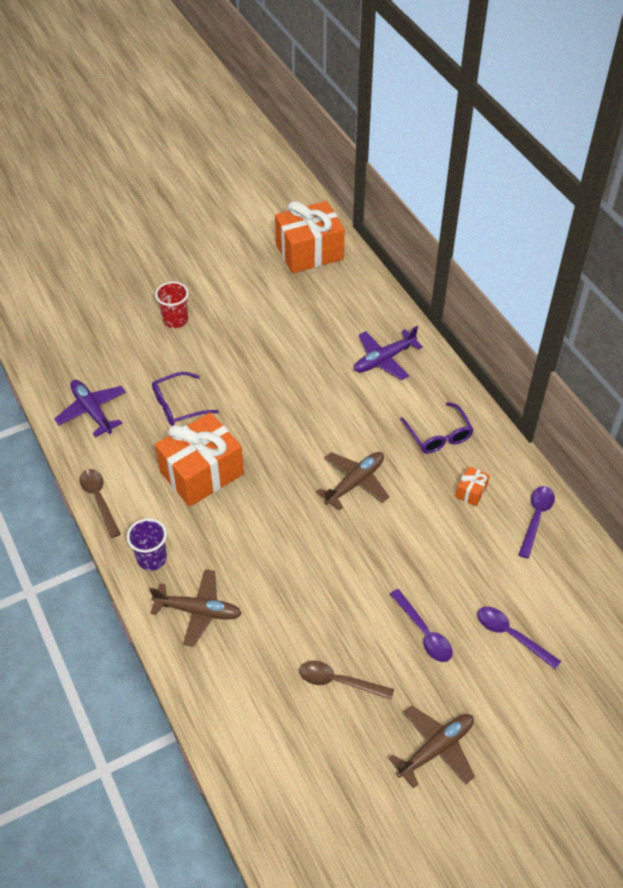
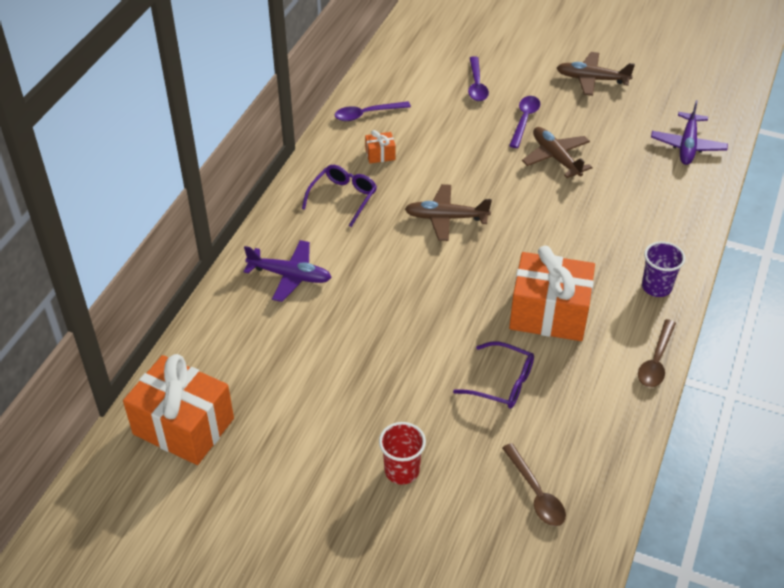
camera: 130 degrees left, 5 degrees down
(92, 411) = (585, 445): purple plane -> purple plane (687, 145)
(198, 611) = (657, 232): brown plane -> brown plane (555, 157)
(338, 681) = (608, 138): brown spoon -> brown spoon (536, 493)

